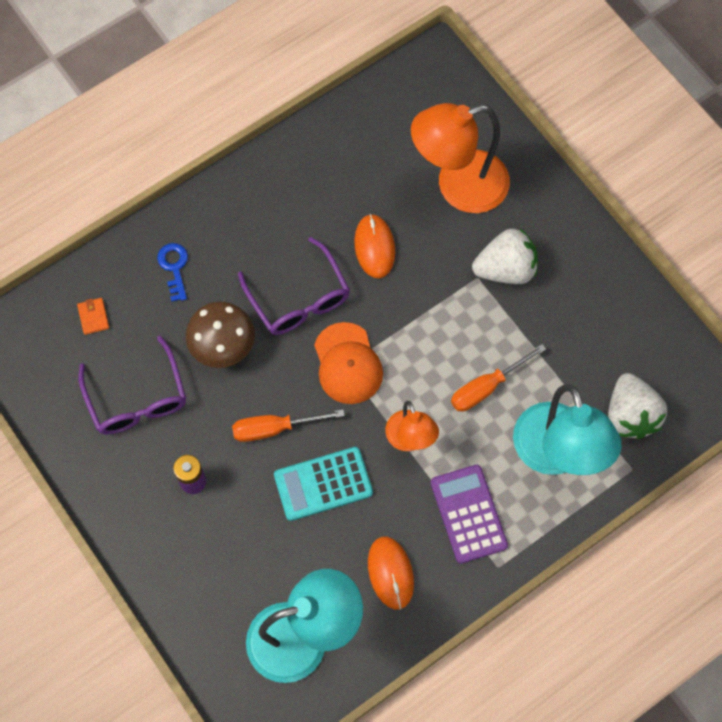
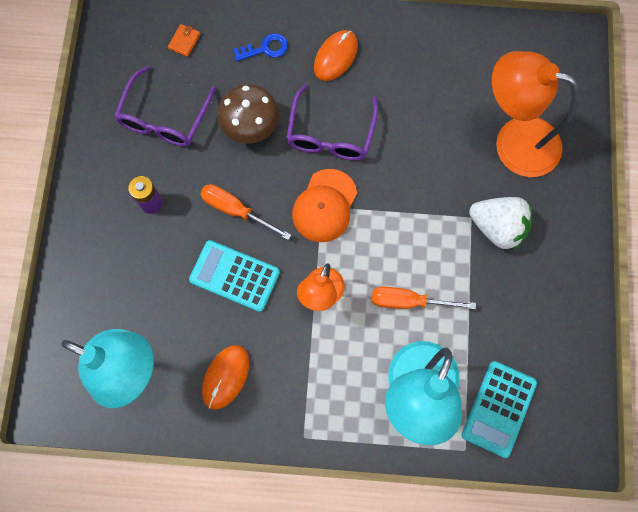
camera: 40 degrees right, 5 degrees up
(174, 268) = (265, 49): blue key -> blue key turned 45 degrees clockwise
(374, 247) = (415, 139): orange mouse -> orange mouse (335, 56)
(468, 514) = (316, 381): purple calculator -> none
(630, 415) = (499, 408): white strawberry -> turquoise calculator

